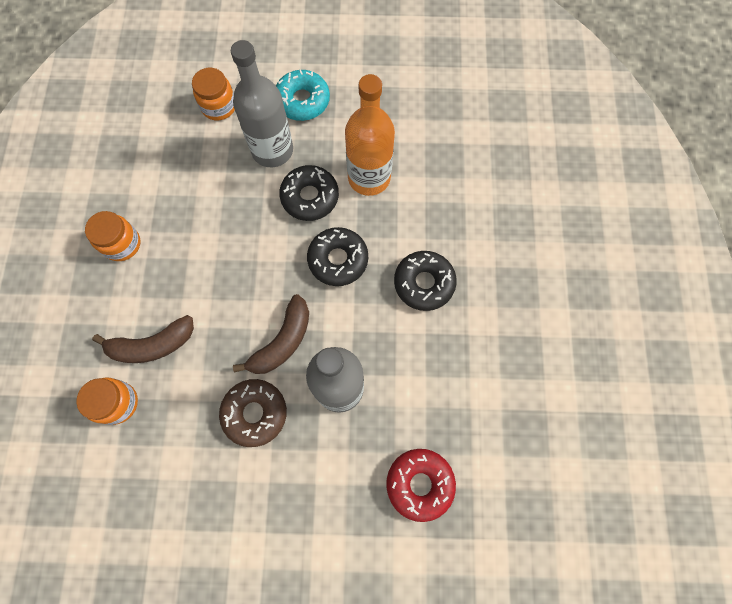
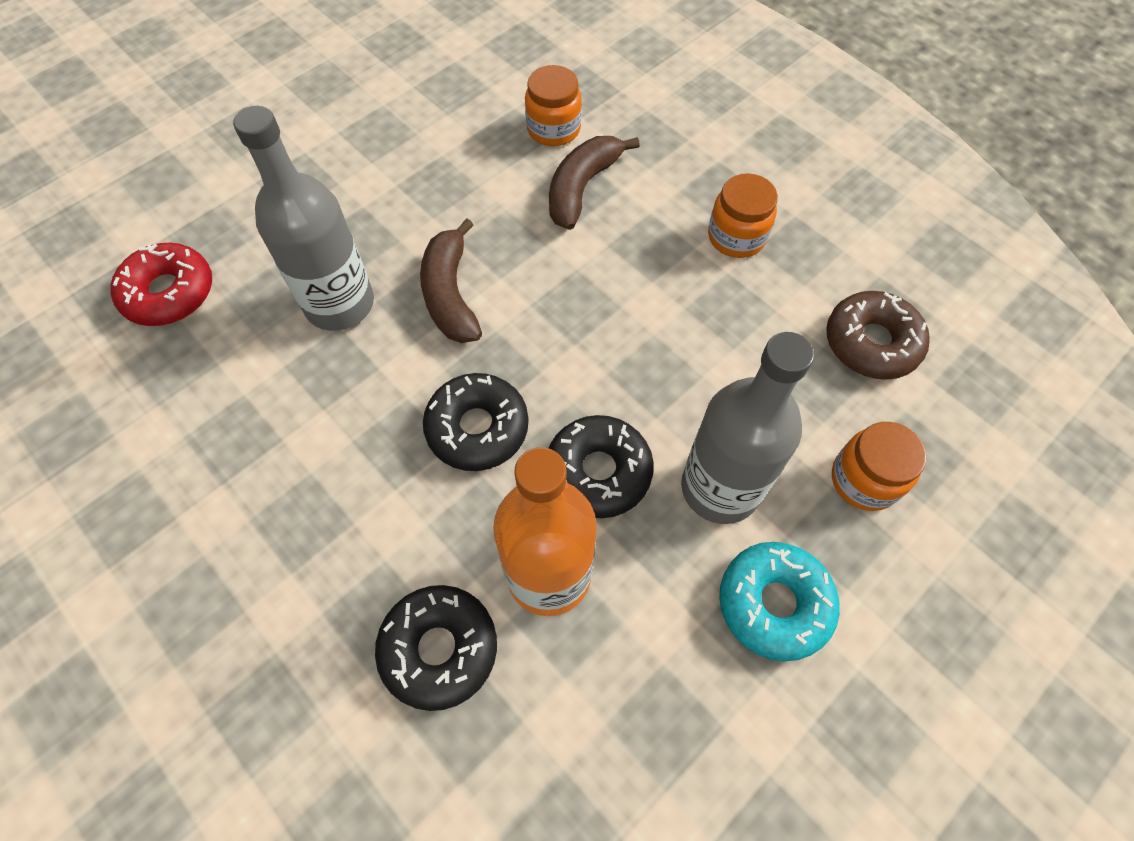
camera: 135 degrees right, 10 degrees down
(255, 413) = (410, 218): brown donut -> brown donut (871, 343)
(424, 283) = (334, 497): black donut -> black donut (439, 649)

